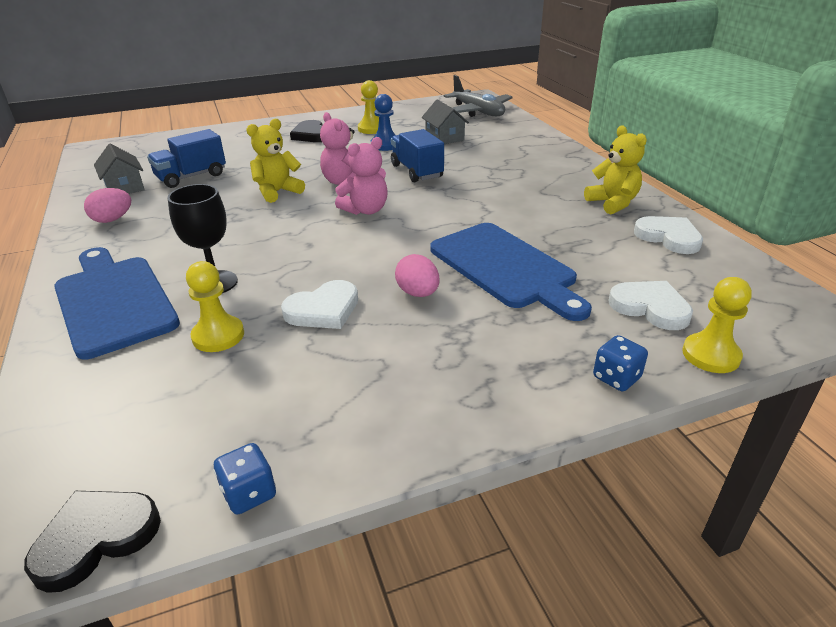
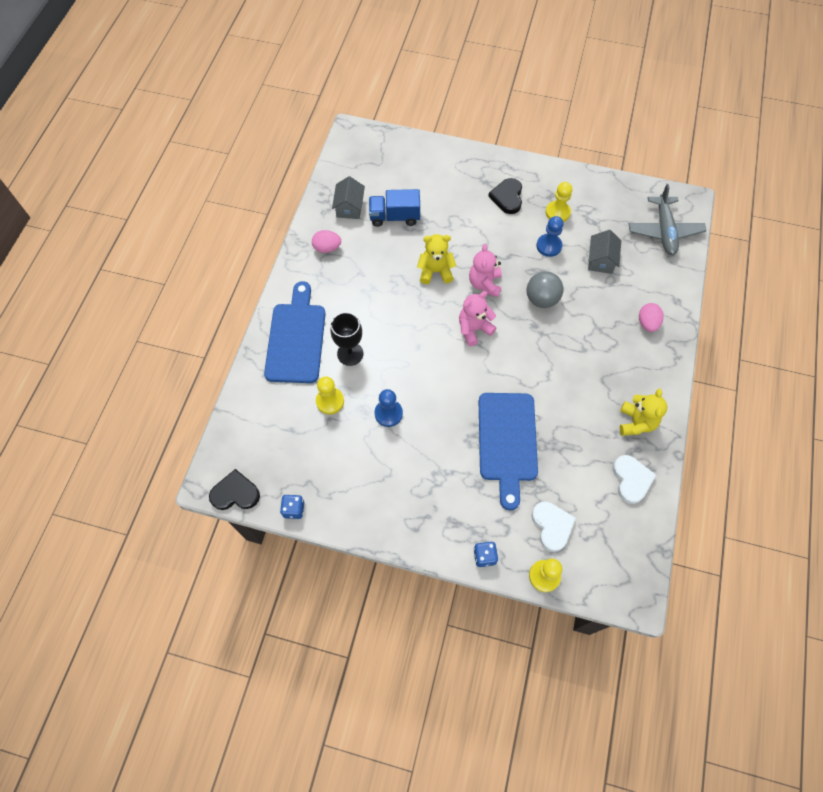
camera: 35 degrees right, 30 degrees up
(323, 310) = (388, 413): white heart -> blue pawn
(366, 210) = (474, 329): pink teddy bear -> pink teddy bear turned 150 degrees clockwise
(416, 171) = (541, 299): blue truck -> grey ball
(418, 293) = (443, 432): pink egg -> pink egg (647, 323)

